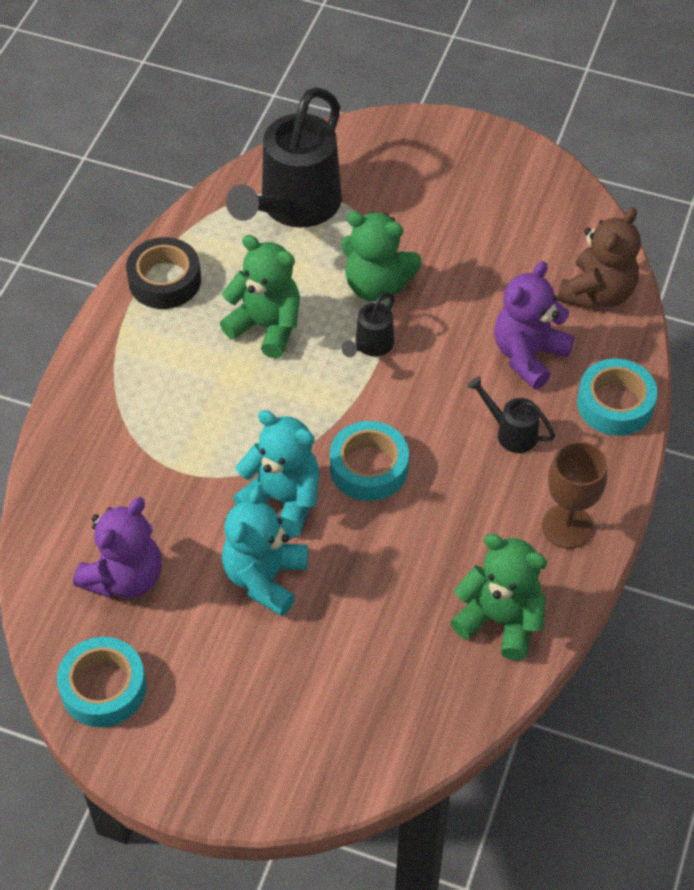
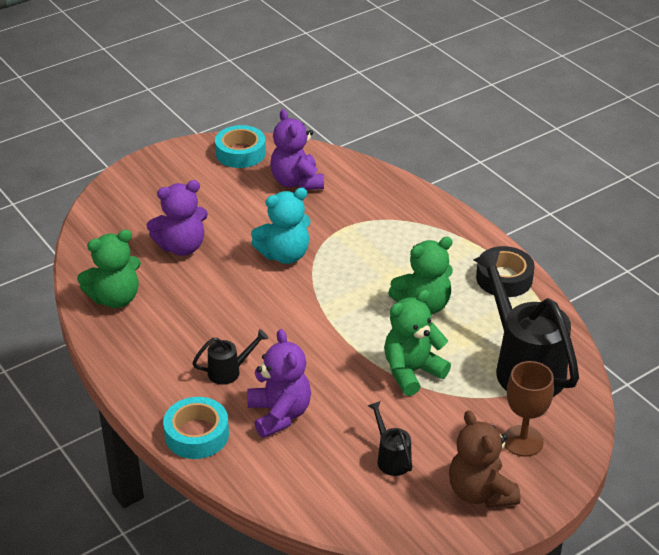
camera: 125 degrees right, 15 degrees down
(265, 578) = (242, 227): turquoise teddy bear -> none
(354, 617) = (182, 247): none -> purple teddy bear
(369, 467) = (270, 297): turquoise tape -> none
(371, 346) = (362, 343): black watering can -> black watering can (391, 458)
(567, 526) = (138, 358): brown goblet -> brown goblet (523, 441)
(597, 293) = (296, 484): brown teddy bear -> brown teddy bear (480, 492)

